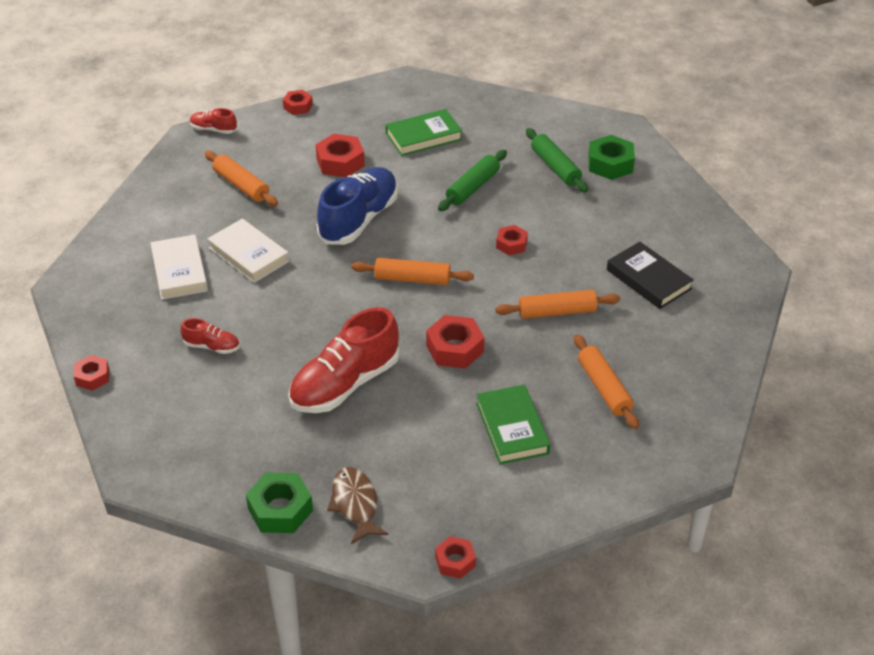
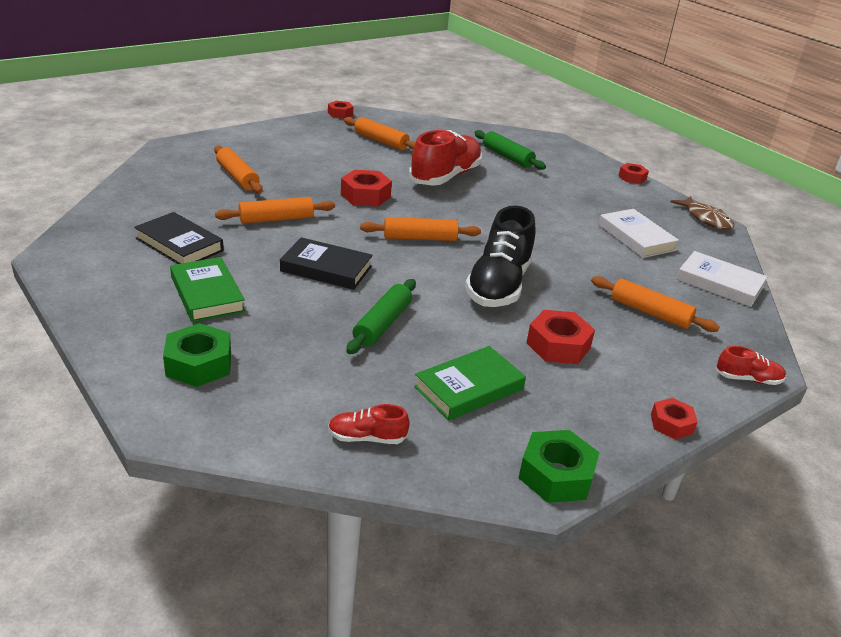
camera: 165 degrees right, 10 degrees down
(212, 346) = (562, 193): red shoe -> red shoe (367, 438)
(248, 254) = (586, 251): white book -> white book (719, 283)
(280, 509) = (455, 129): green nut -> green nut (556, 475)
(355, 504) = (410, 130): brown fish -> brown fish (706, 219)
(359, 219) = (498, 285): blue shoe -> black shoe
(408, 472) = (381, 141): none -> orange rolling pin
(511, 244) = (326, 269): red nut -> black book
(512, 428) = (311, 158): green book -> green book (207, 294)
(555, 167) = (277, 355): green rolling pin -> green rolling pin (507, 157)

